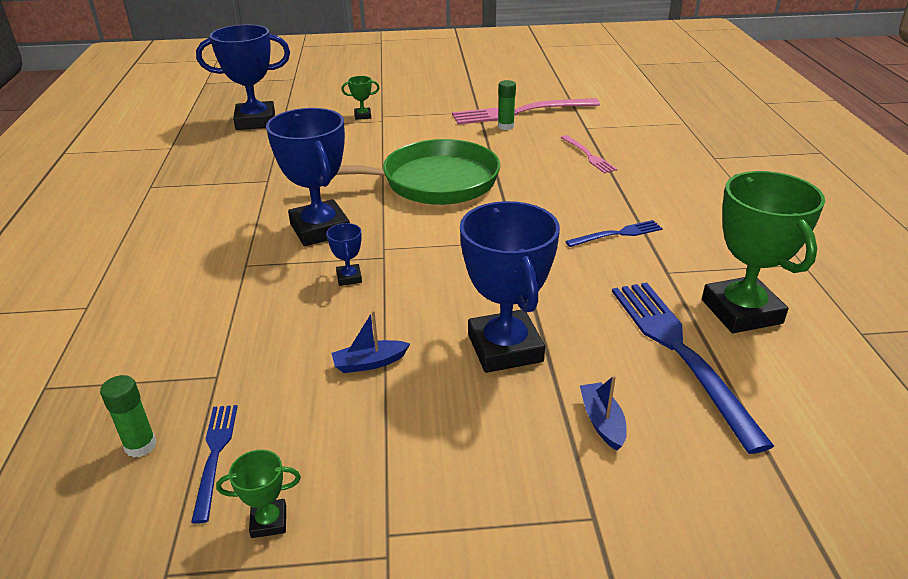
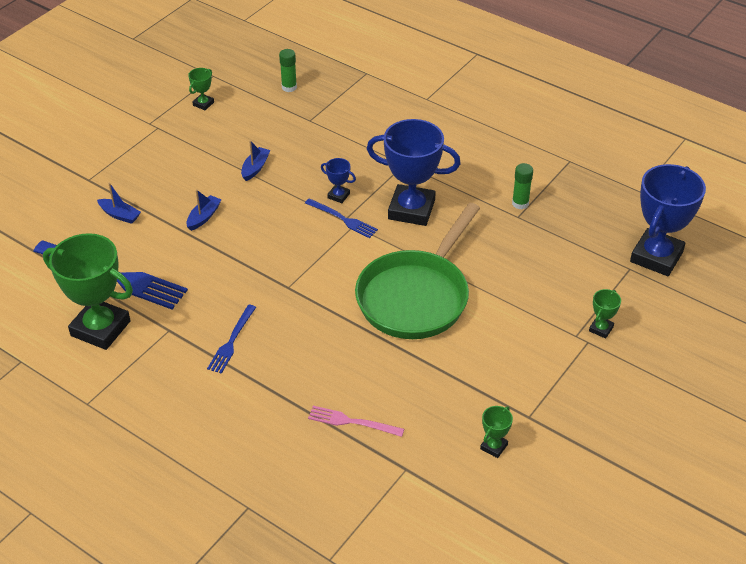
camera: 130 degrees right, 10 degrees up
(215, 455) = (256, 103): blue fork -> blue fork (343, 219)
(505, 348) = (203, 217): blue trophy -> blue boat
(506, 126) = (471, 411): green glue stick -> green glue stick (520, 203)
(520, 112) = (494, 447): pink fork -> green trophy

